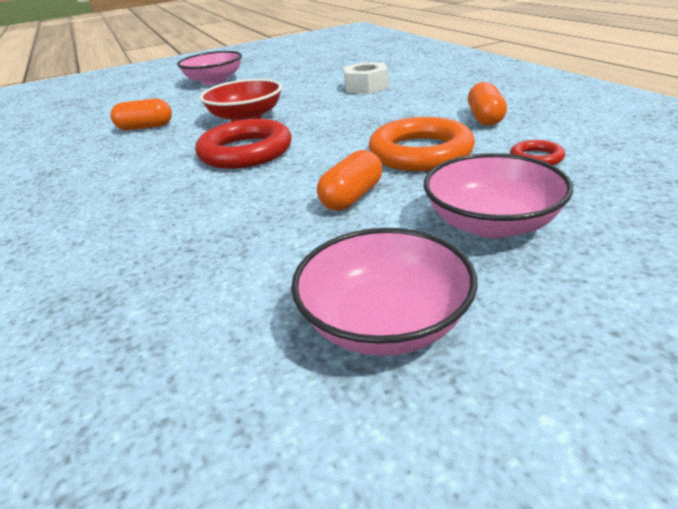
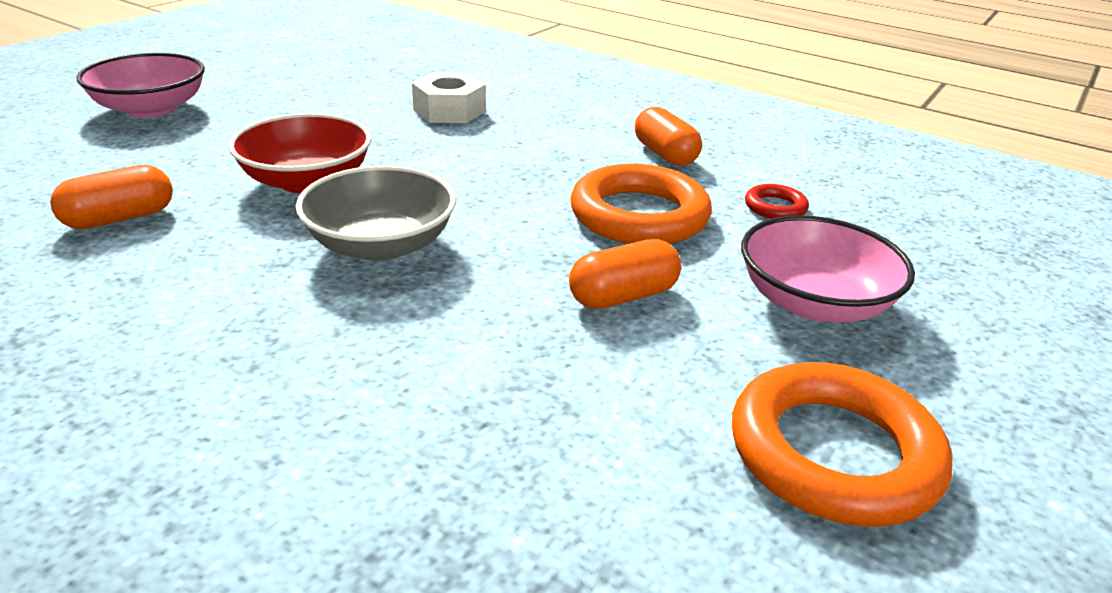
camera: 35 degrees left, 0 degrees up
(245, 152) = (381, 245): red ring -> grey bowl
(352, 197) = (623, 296): orange capsule -> orange capsule turned 60 degrees clockwise
(384, 322) = (833, 453): pink bowl -> orange ring

